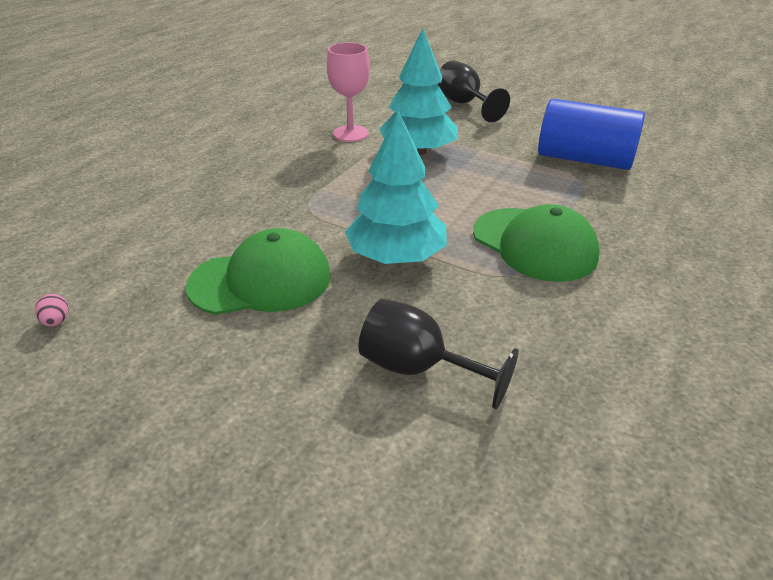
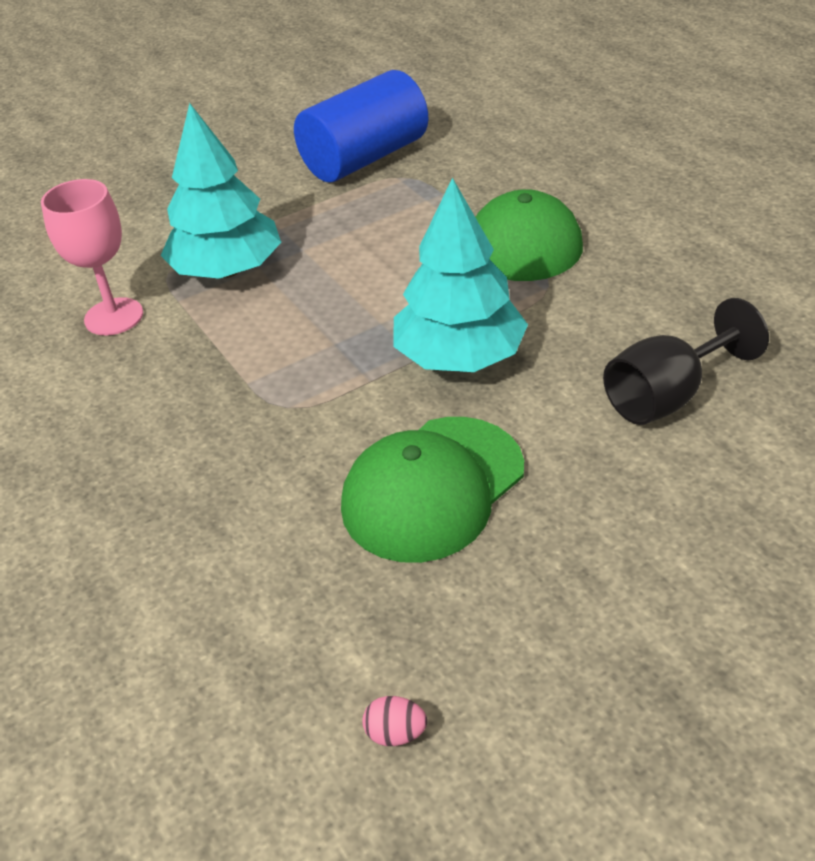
camera: 60 degrees left, 5 degrees up
(261, 280) = (433, 488): green cap -> green cap turned 150 degrees counterclockwise
(464, 104) = (136, 194): black goblet -> none

